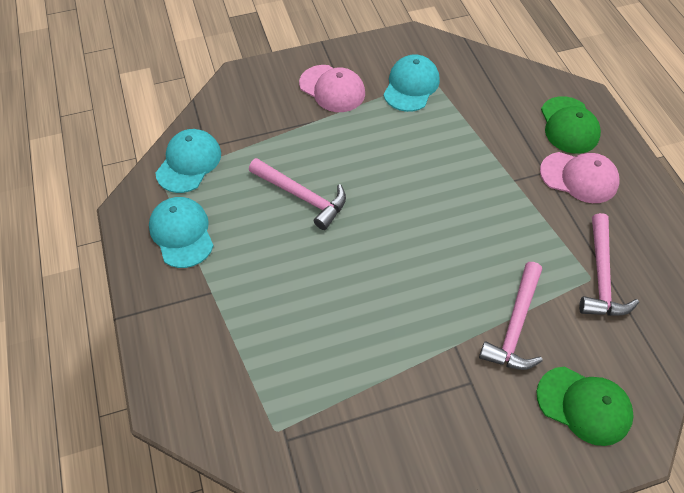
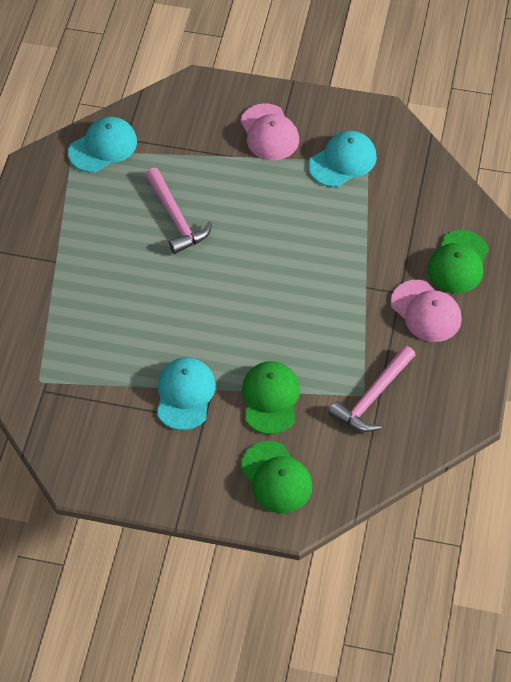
camera: 30 degrees right, 0 degrees up
(182, 233) = (61, 204): turquoise cap -> turquoise cap (185, 394)
(515, 325) = (270, 398): pink hammer -> green cap

